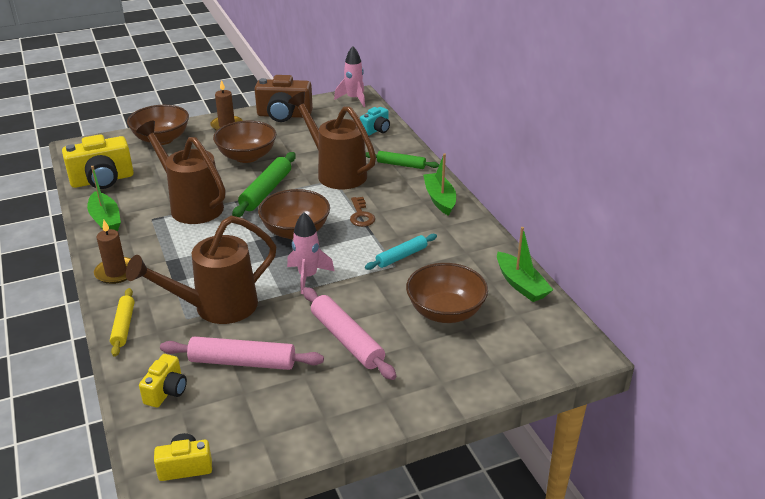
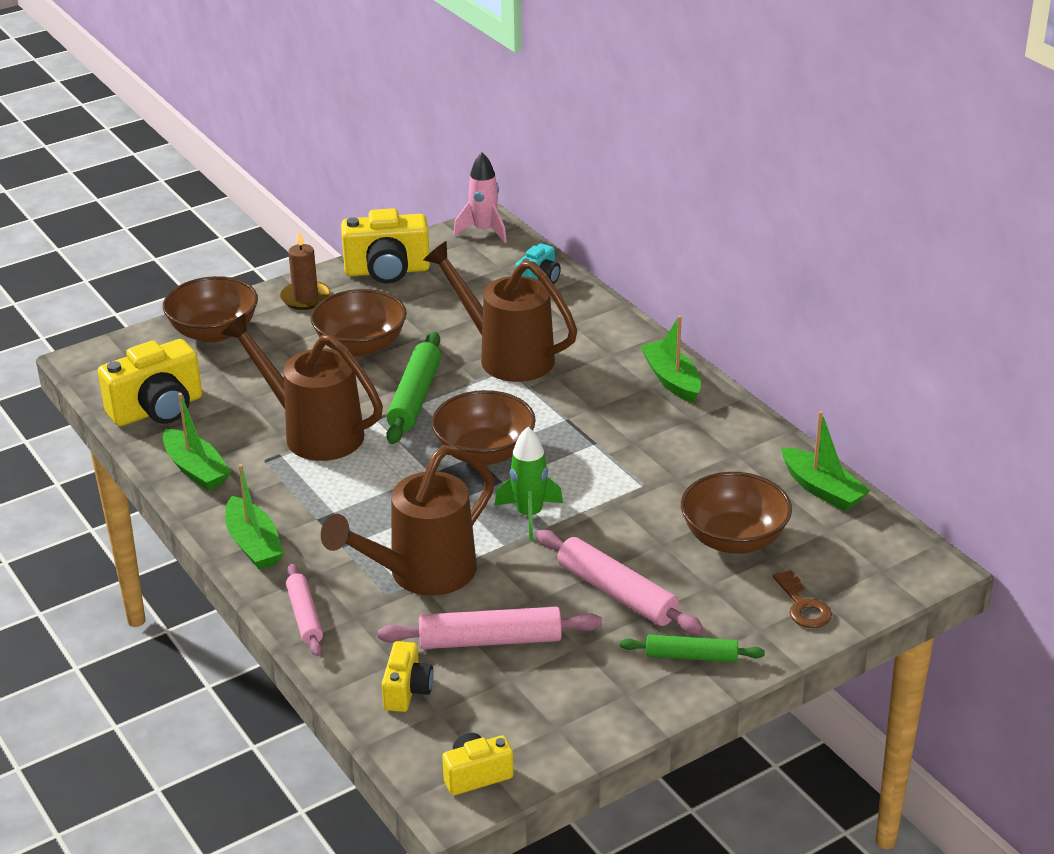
camera: 10 degrees left, 0 degrees up
(116, 272) = (254, 544): brown candle -> green boat
(124, 326) = (305, 616): yellow rolling pin -> pink rolling pin
(284, 115) = (387, 271): brown camera -> yellow camera
(308, 276) = (529, 515): pink rocket -> green rocket
(361, 215) = (568, 417): brown key -> brown key (803, 606)
(401, 165) = (597, 332): green rolling pin -> green rolling pin (691, 656)
(401, 256) = (648, 471): turquoise rolling pin -> none

